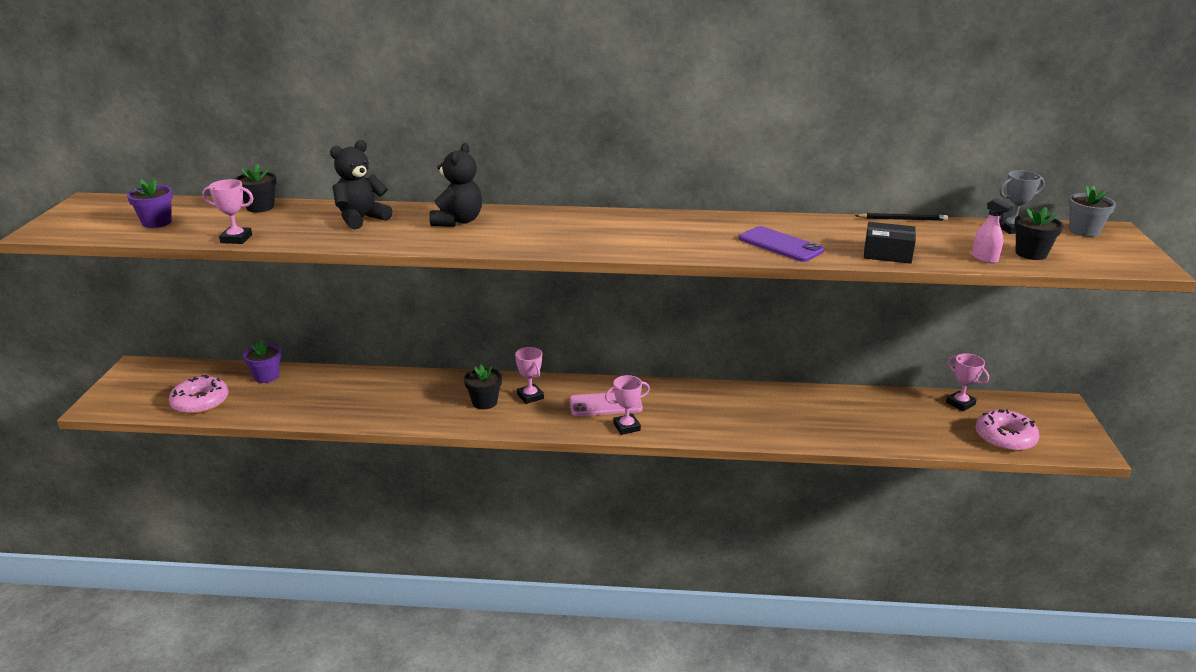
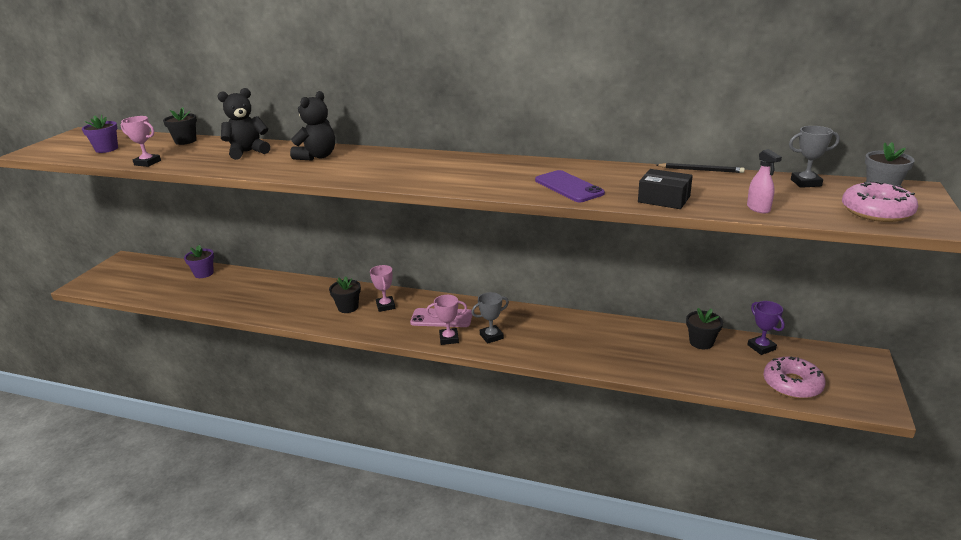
camera: 15 degrees right, 0 degrees up
(200, 402) = (148, 288): pink donut -> pink donut (876, 211)
(674, 420) = (491, 336): none -> grey trophy
(960, 403) = (761, 347): pink trophy -> purple trophy
(1031, 254) = (810, 206): black flower pot -> black flower pot (701, 342)

